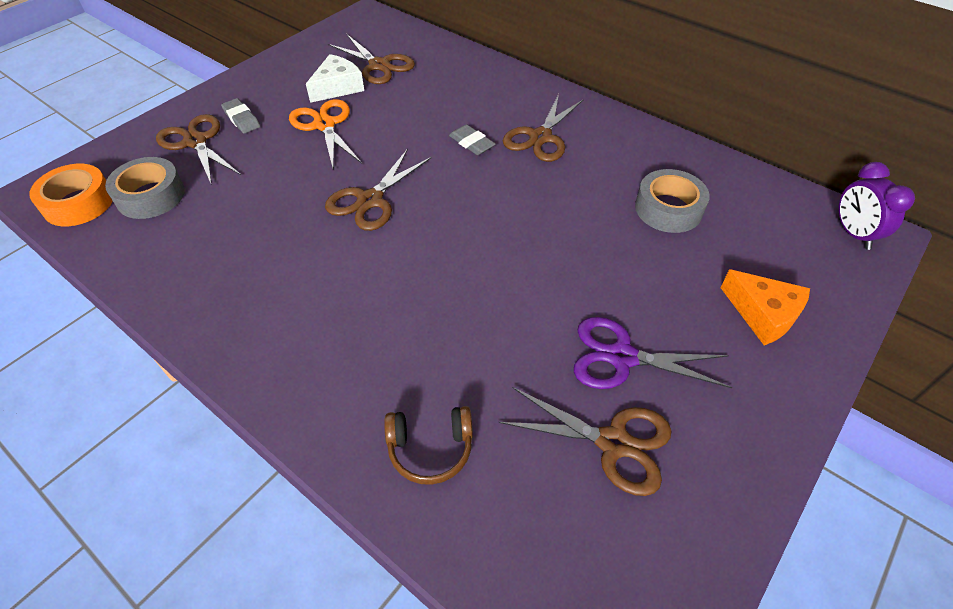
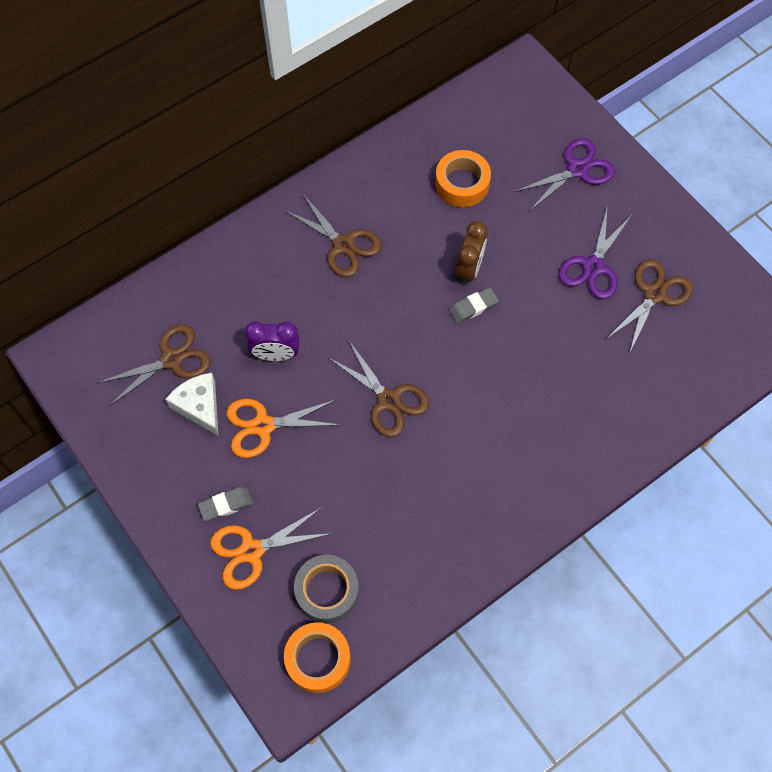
camera: 75 degrees left, 15 degrees up
(196, 141) = (251, 551): brown scissors -> orange scissors
(430, 449) = (638, 399): brown headphones -> none
(471, 143) = (334, 302): grey eraser -> grey eraser (473, 307)
(558, 234) = (469, 269): none -> brown clock
(668, 209) = (462, 184): grey tape -> orange tape
(763, 314) = (577, 170): orange cheese -> purple scissors
(853, 234) = (519, 80): purple clock -> purple clock (276, 355)

